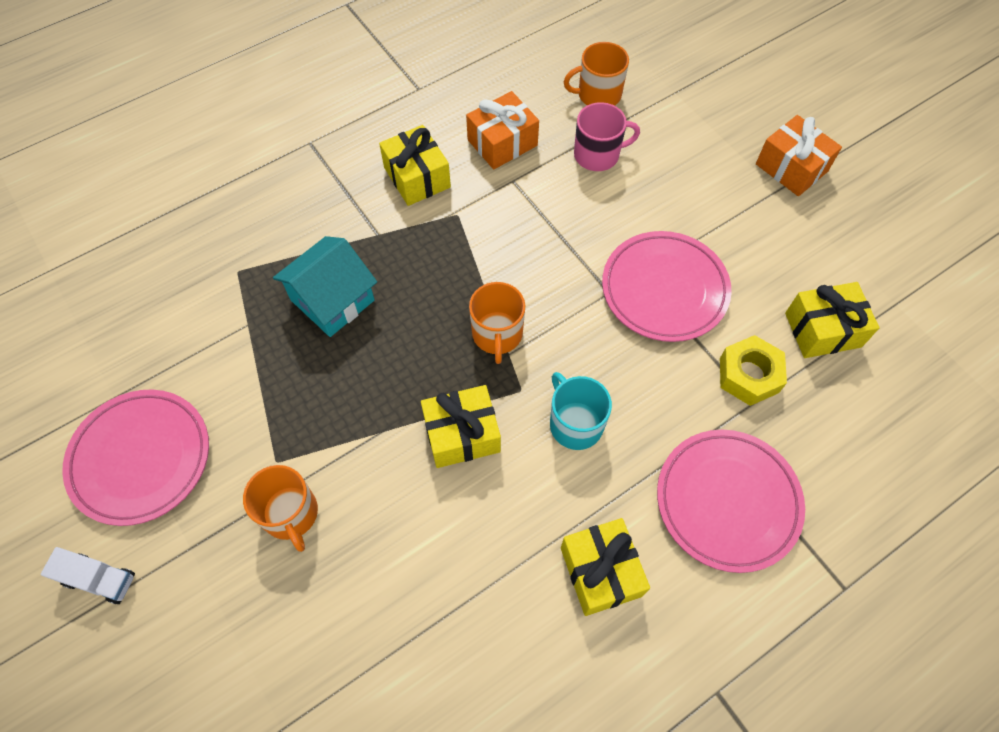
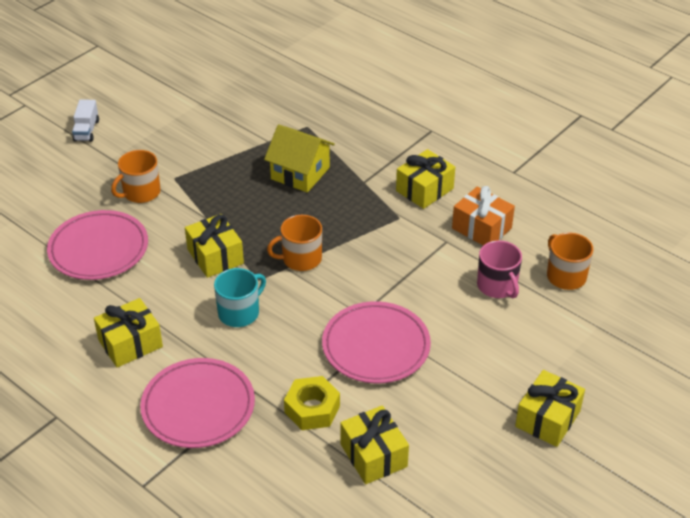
camera: 75 degrees right, 20 degrees down
(141, 458) = (162, 124): pink plate -> pink plate (98, 249)
(332, 300) = (300, 173): turquoise house -> yellow house
(791, 168) = (547, 419): orange gift -> yellow gift

